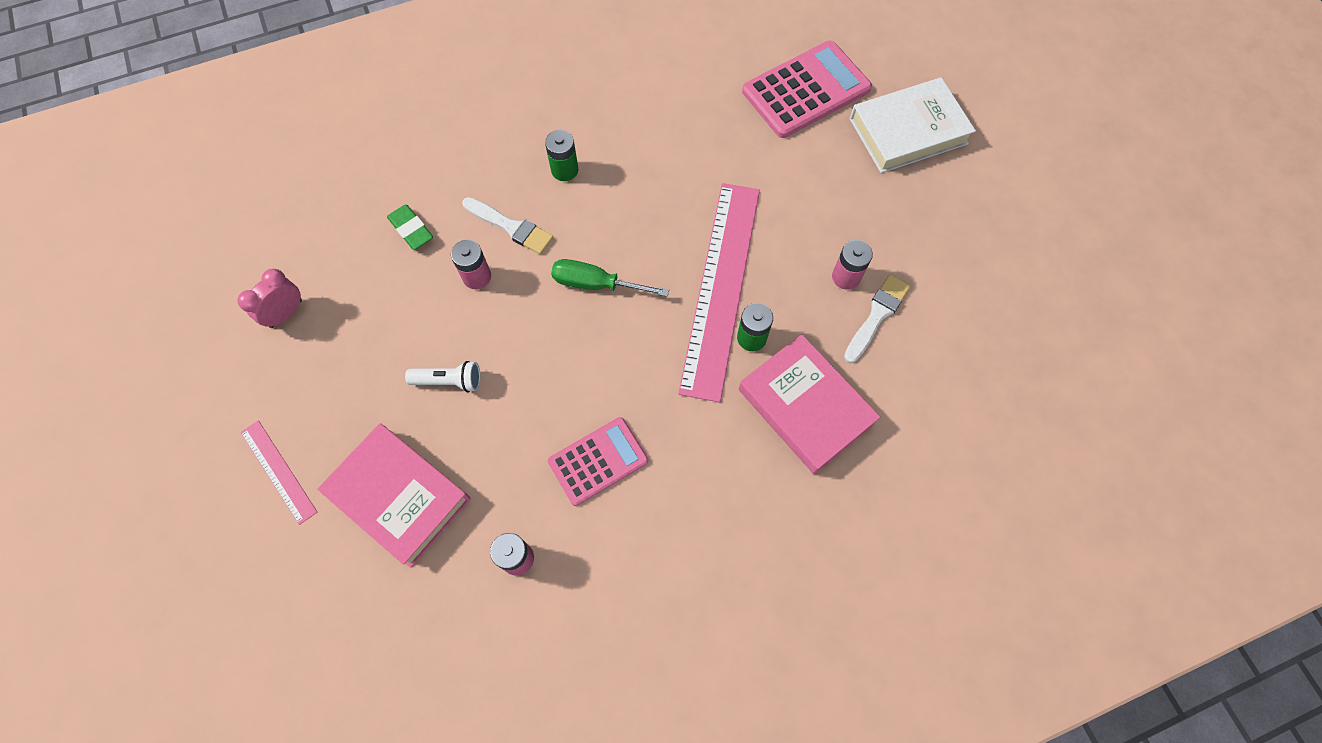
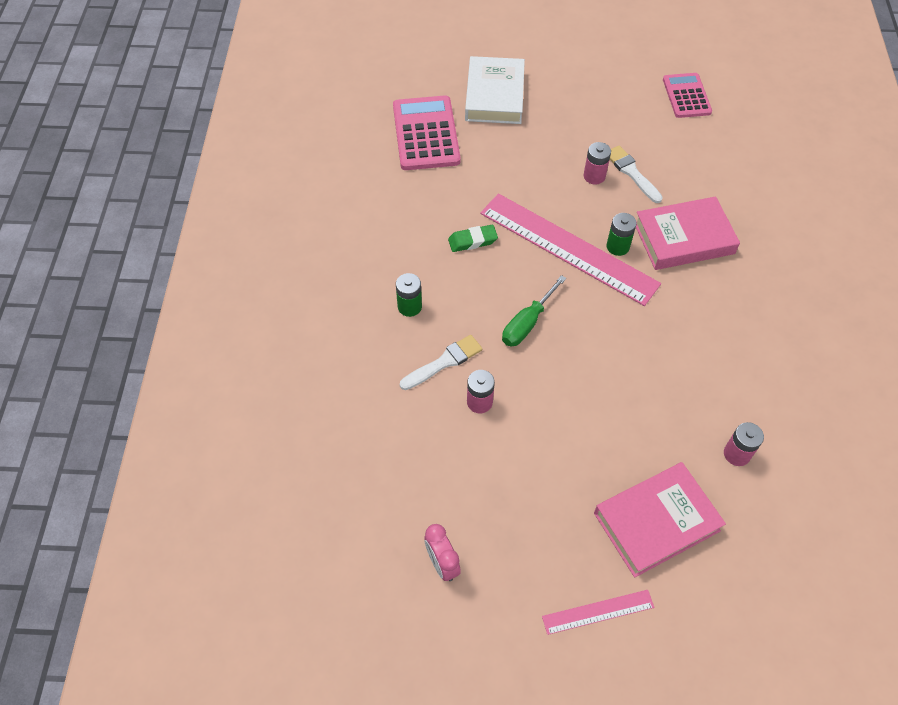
camera: 65 degrees left, 10 degrees down
(411, 229) = (407, 436): green eraser -> green eraser (472, 241)
(449, 381) = (568, 453): white flashlight -> none
(598, 461) = (678, 375): pink calculator -> pink calculator (686, 96)

